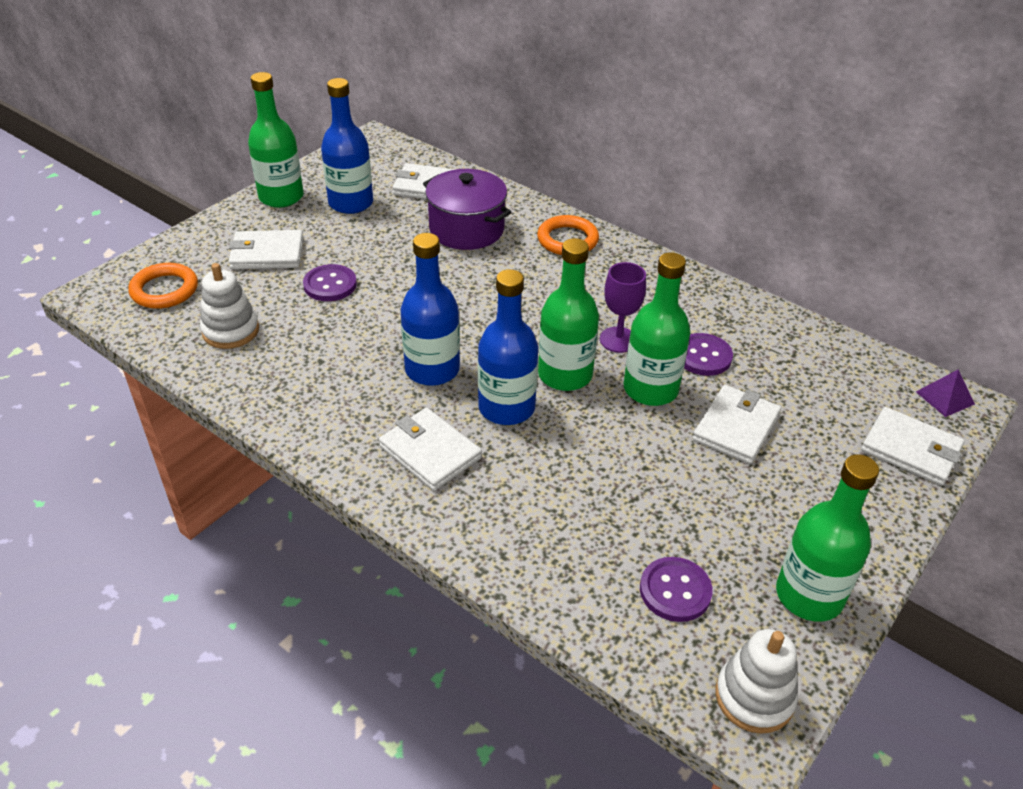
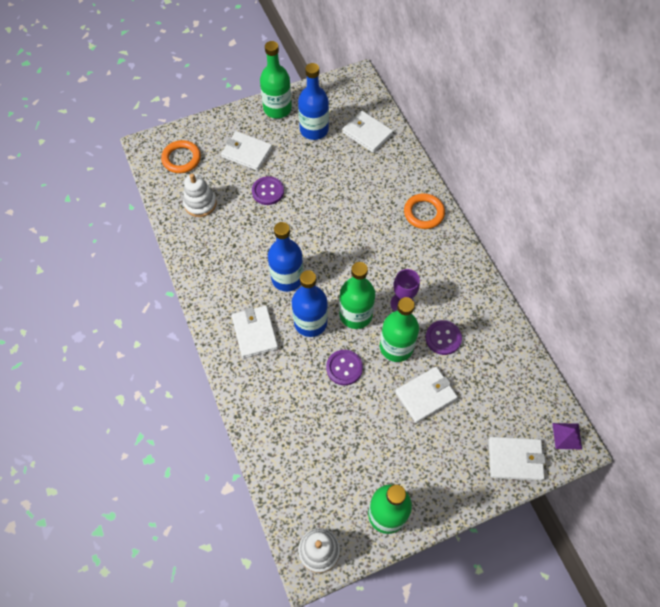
camera: 30 degrees right, 20 degrees up
(466, 229) = (368, 179): purple pot -> none
(675, 591) = (322, 476): purple button -> purple button (344, 368)
(910, 450) = (515, 459): white wallet -> white wallet turned 60 degrees counterclockwise

